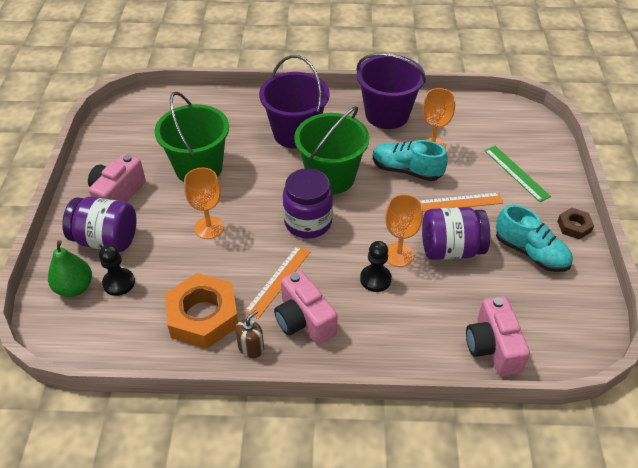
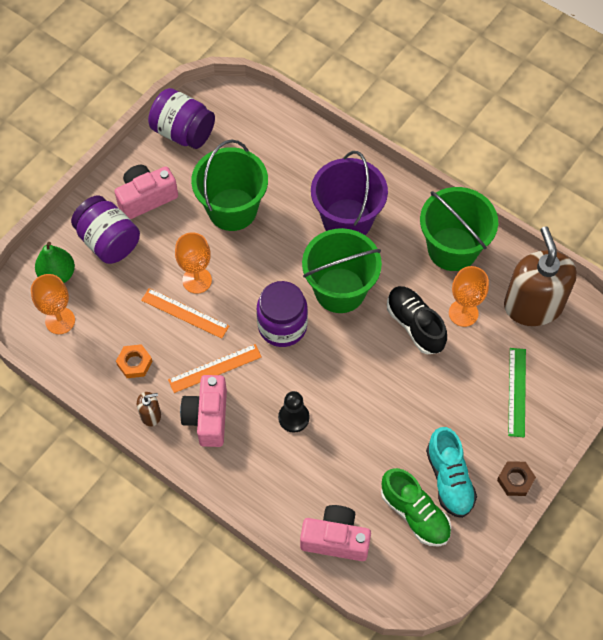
camera: 35 degrees right, 15 degrees up
(119, 283) = (92, 291): black pawn -> none
(203, 316) = (134, 363): orange nut -> orange nut, size x0.49
(387, 114) = (452, 249): purple bucket -> green bucket
(398, 255) = (332, 407): orange goblet -> orange goblet (60, 320)
(406, 170) = (415, 325): turquoise shoe -> black shoe
(451, 249) = (382, 431): purple jar -> purple jar (183, 132)
(458, 202) = (432, 389): orange ruler -> orange ruler (185, 313)
(473, 119) = (533, 305): none -> brown soap dispenser
(493, 347) = (335, 539): pink camera -> pink camera turned 75 degrees clockwise
(531, 290) = (415, 514): none -> green shoe

